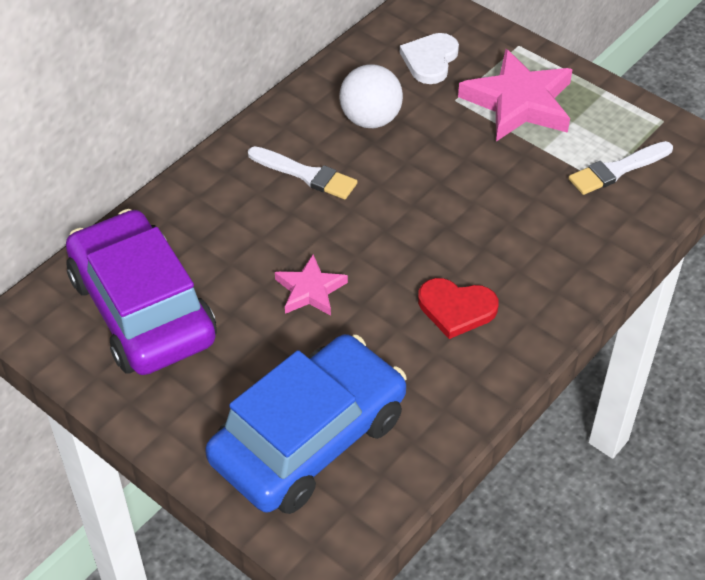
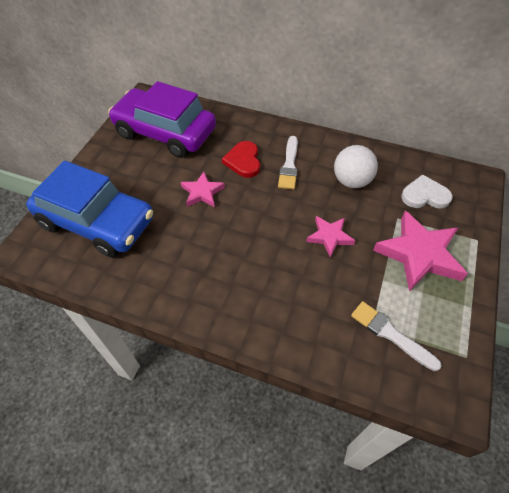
camera: 70 degrees right, 5 degrees up
(142, 309) = (165, 132): purple car -> purple car turned 105 degrees counterclockwise
(456, 309) = (214, 266): red heart -> red heart (243, 161)
(457, 174) = (329, 237): none -> pink star

